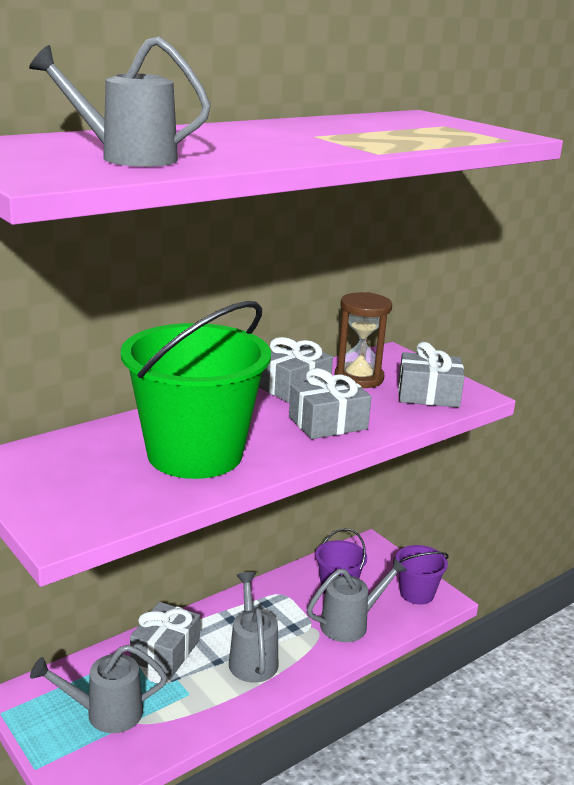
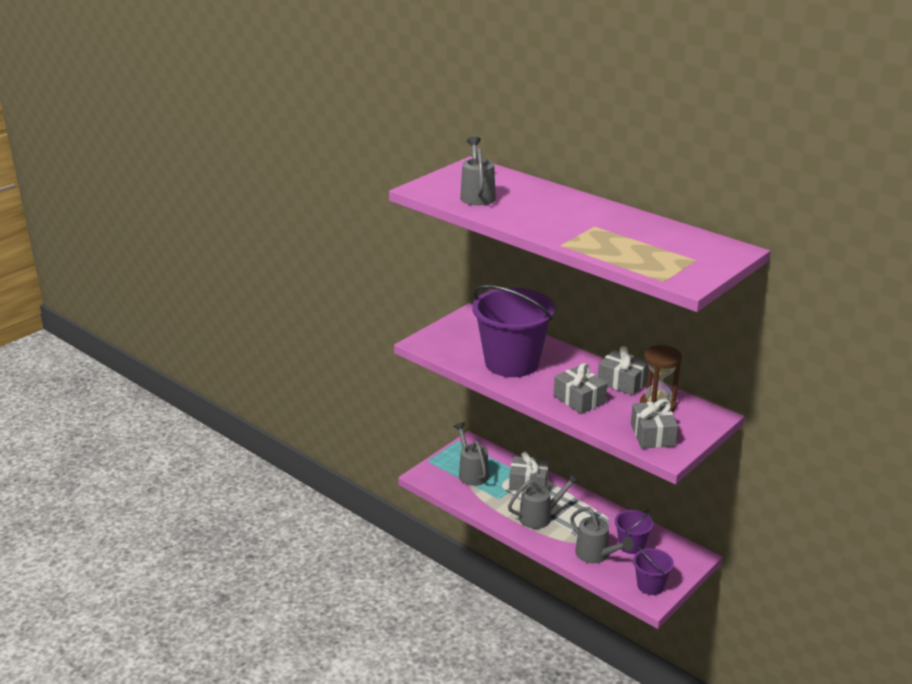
camera: 80 degrees right, 5 degrees up
(195, 454) = (512, 363): green bucket -> purple bucket

